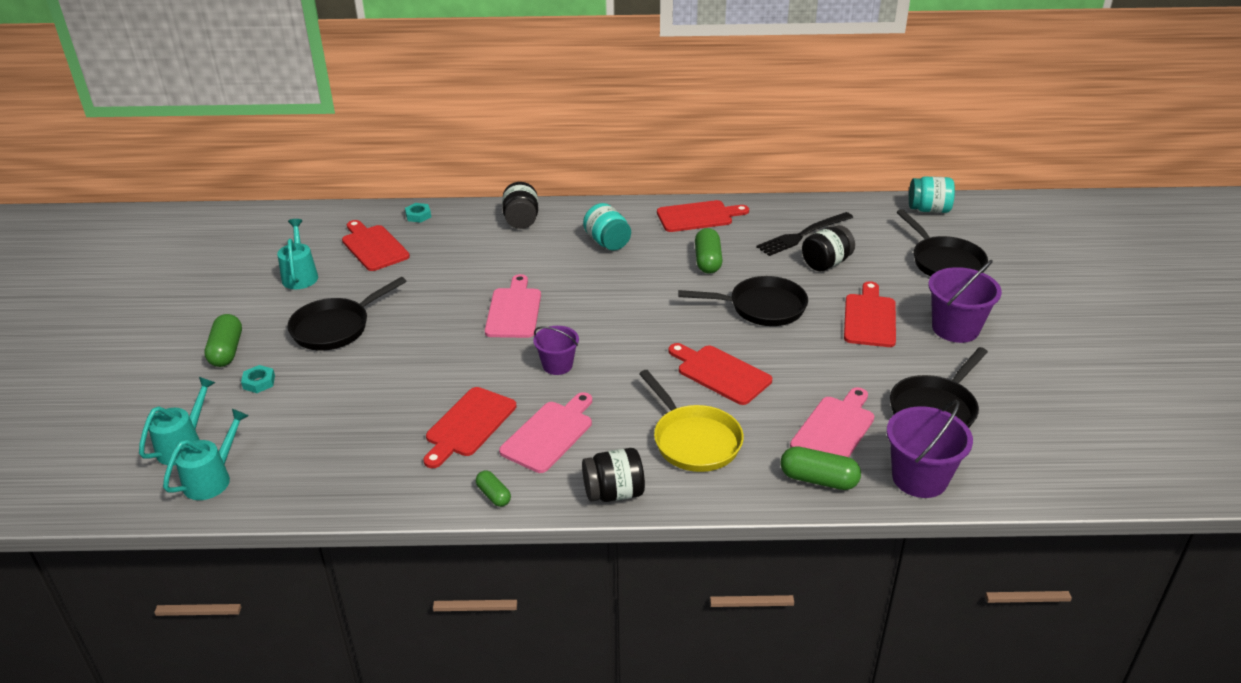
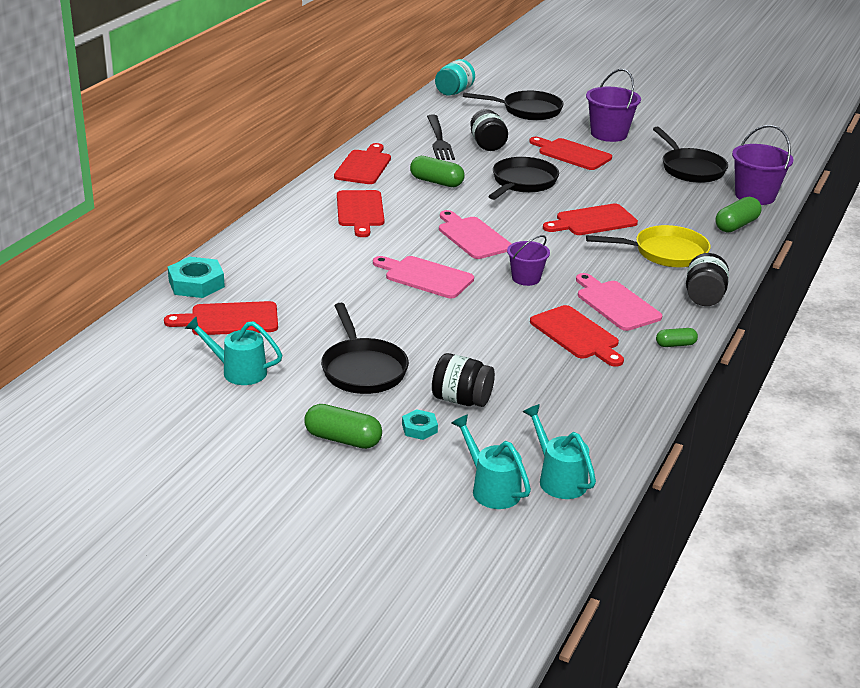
camera: 65 degrees left, 5 degrees down
(418, 215) = (196, 283): turquoise nut -> turquoise nut, size x1.81
(521, 220) = (274, 237): black jar -> black jar (461, 400)
(607, 242) = (360, 211): turquoise jar -> red cutting board
(834, 429) = (687, 204): pink cutting board -> pink cutting board (472, 237)

